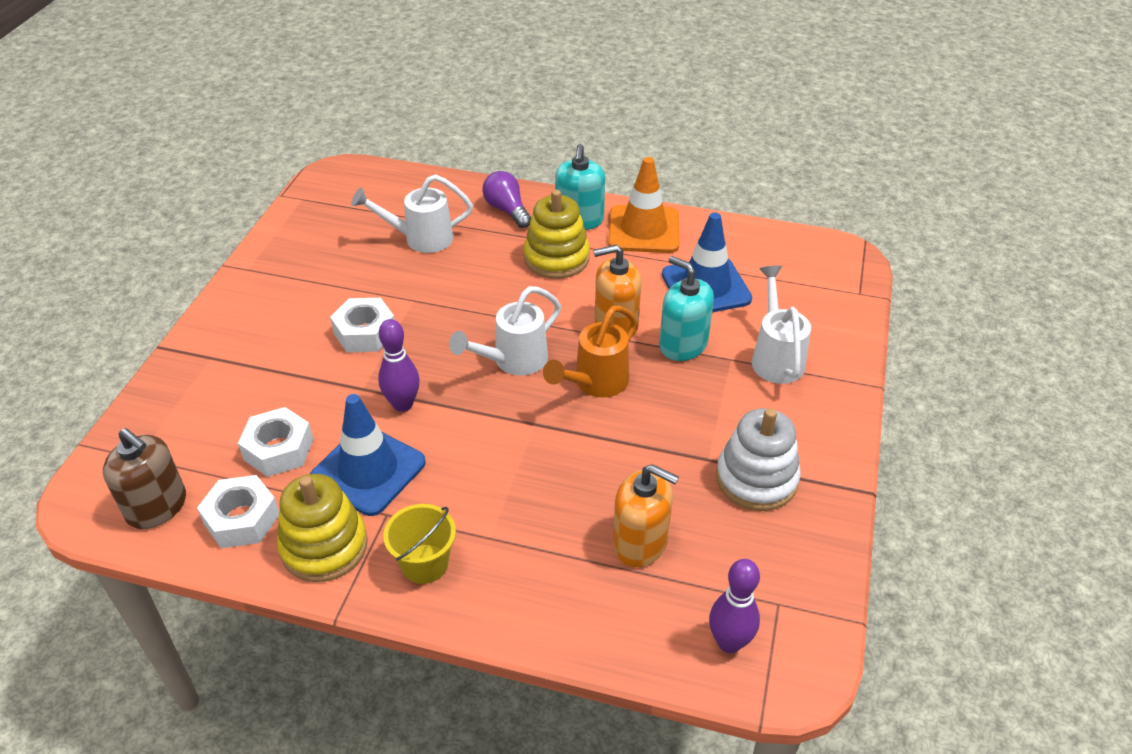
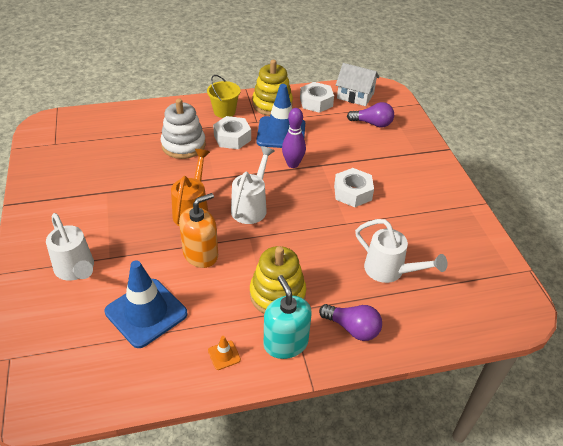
camera: 150 degrees right, 0 degrees up
(157, 507) = (355, 96): brown soap dispenser -> white house
(205, 432) = (372, 123): none -> purple light bulb
(278, 449) = (331, 128): white nut -> white nut (232, 138)
(420, 239) = (390, 271): white watering can -> white watering can turned 75 degrees clockwise
(640, 542) = (130, 145): orange soap dispenser -> none
(643, 230) = (224, 355): orange traffic cone -> orange traffic cone, size x0.40
(683, 345) = (146, 256): turquoise soap dispenser -> none
(729, 642) = (75, 125): purple bowling pin -> none
(756, 479) = (75, 190): white stacking toy -> white stacking toy (183, 145)

